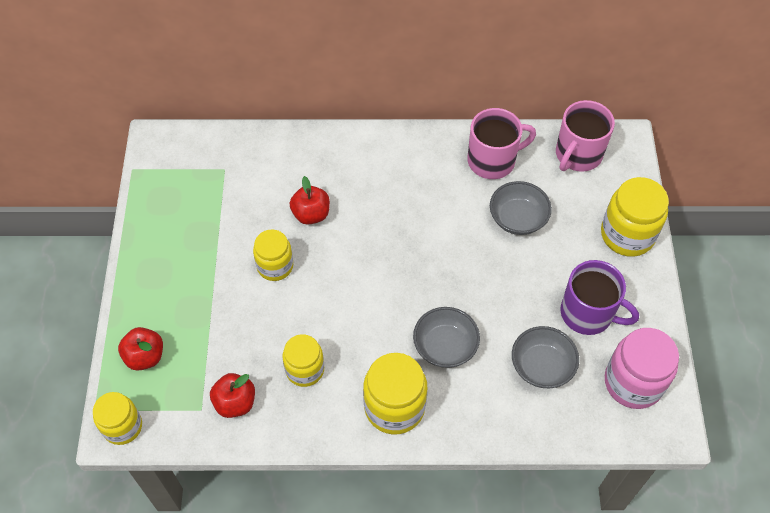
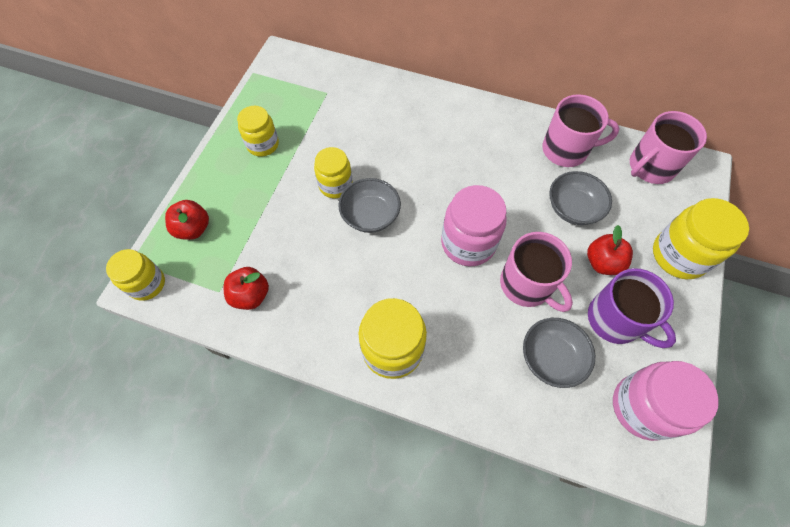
camera: 20 degrees right, 5 degrees up
(305, 370) = (324, 285): yellow jar -> yellow jar (263, 144)
(311, 214) = (384, 150): red apple -> red apple (602, 262)
(429, 284) = (468, 243): none -> pink jar
(445, 346) = (462, 306): grey bowl -> grey bowl (370, 215)
(498, 306) = (527, 285): none -> pink mug

